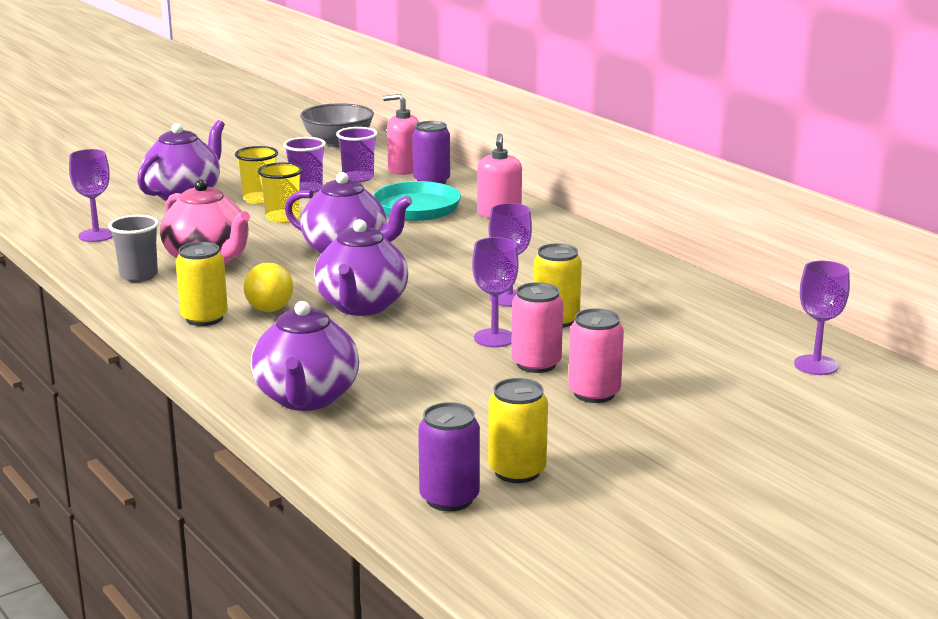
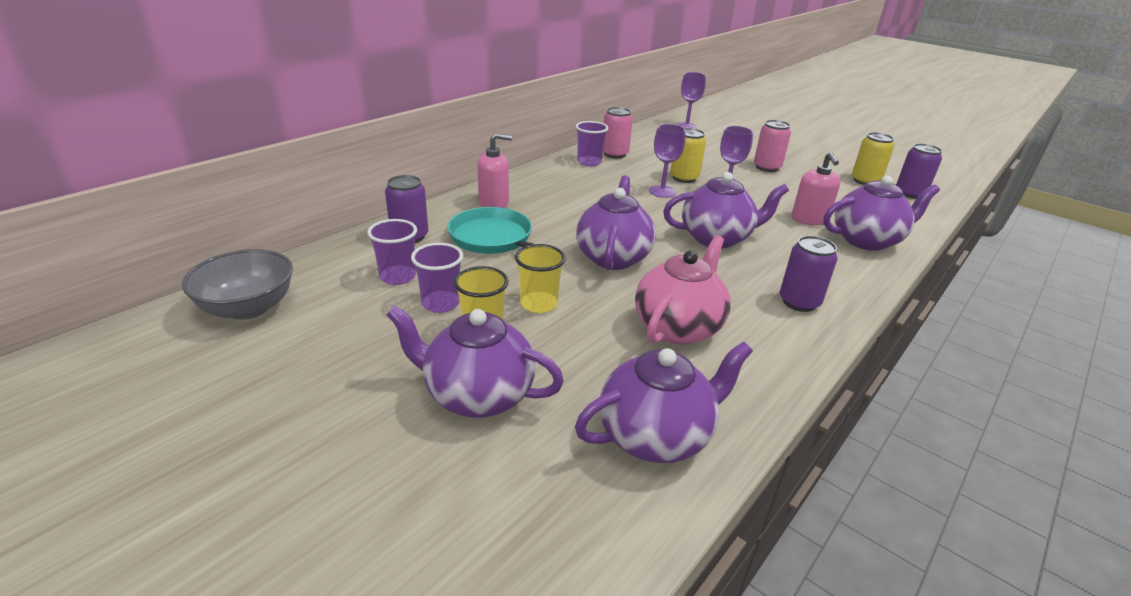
camera: 105 degrees left, 10 degrees up
(96, 235) = (656, 436): purple goblet -> purple teapot
(138, 275) = (746, 363): grey cup -> none
(204, 318) = (799, 302): yellow can -> purple can
(270, 303) = (744, 276): yellow light bulb -> none
(404, 169) = (367, 254): pink soap dispenser -> pink soap dispenser (809, 219)
(536, 364) = (748, 181): pink can -> pink can (614, 154)
(624, 269) = (589, 162): none -> purple cup

